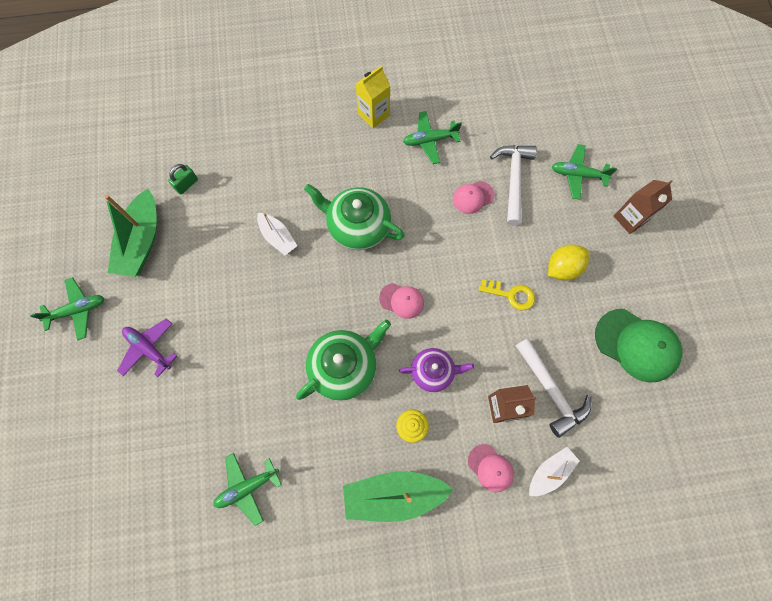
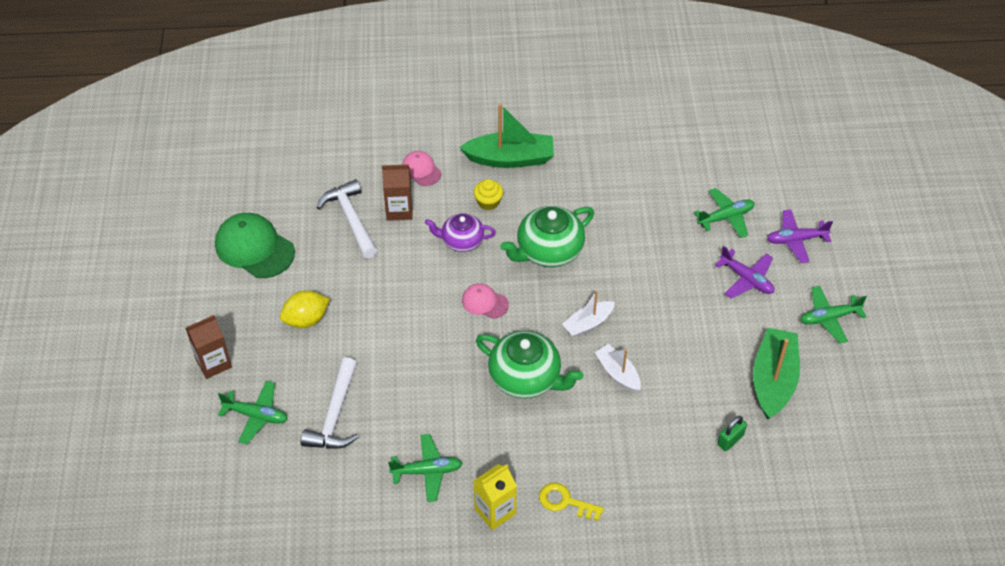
camera: 175 degrees left, 20 degrees down
(90, 403) = (796, 240): none -> purple plane
(247, 487) = (640, 172): green plane -> green plane (726, 217)
(473, 197) = (387, 399): pink cap -> none
(511, 295) = (368, 299): yellow key -> yellow key (565, 502)
(549, 472) = (369, 164): white boat -> white boat (588, 323)

